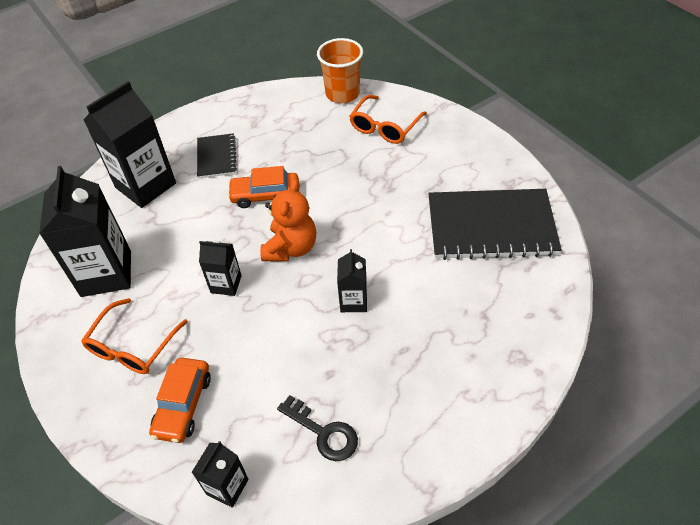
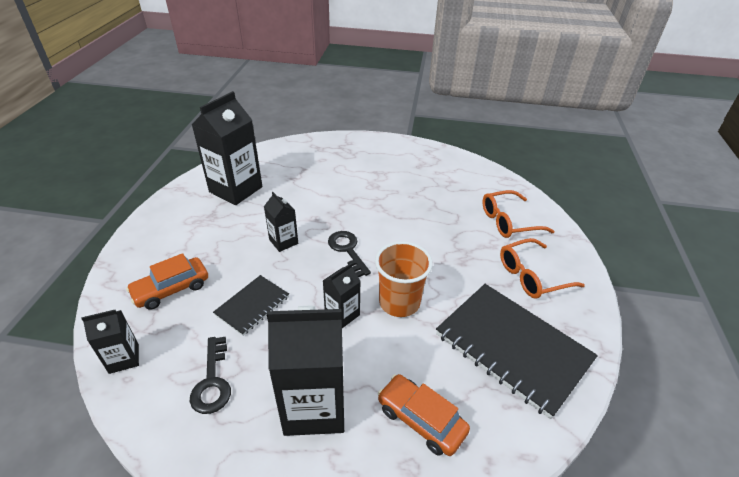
camera: 40 degrees right, 10 degrees down
(132, 347) = (194, 236): orange glasses -> orange glasses (531, 276)
(145, 185) = (315, 159): black carton -> black carton (314, 406)
(216, 157) = (372, 170): black notebook -> black notebook (252, 306)
(265, 195) = (373, 209): orange car -> orange car (421, 420)
(291, 248) = (347, 250): orange teddy bear -> black key
(342, 94) = (502, 183): orange cup -> orange cup (399, 302)

